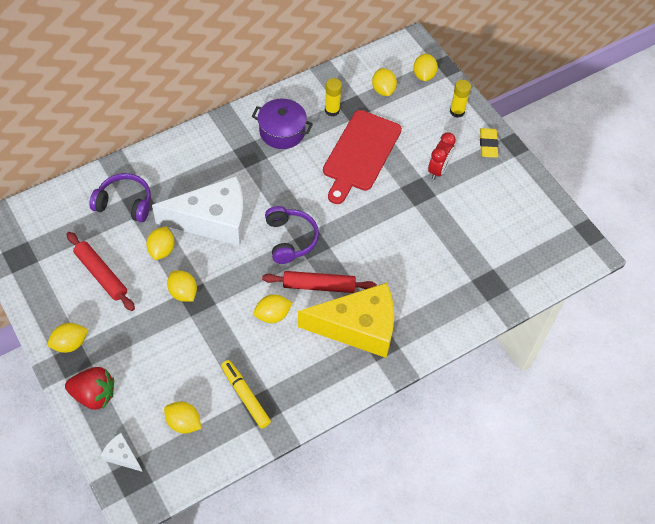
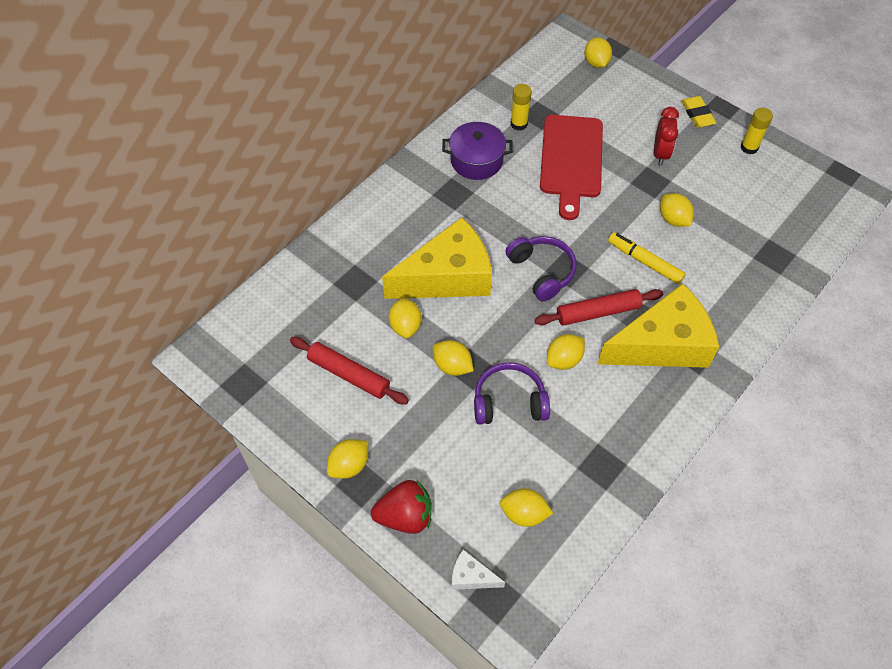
camera: 15 degrees left, 0 degrees up
(124, 203) = (338, 287): purple headphones -> purple headphones (509, 402)
(213, 220) = (447, 276): white cheese -> yellow cheese
(245, 396) = (578, 460): yellow marker -> yellow marker (644, 262)
(383, 90) = (562, 89): yellow lemon -> yellow lemon (673, 219)
(457, 111) = (648, 90): yellow glue stick -> yellow glue stick (749, 147)

